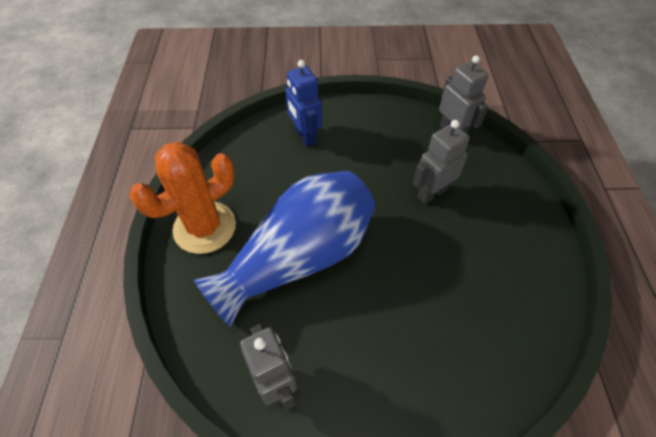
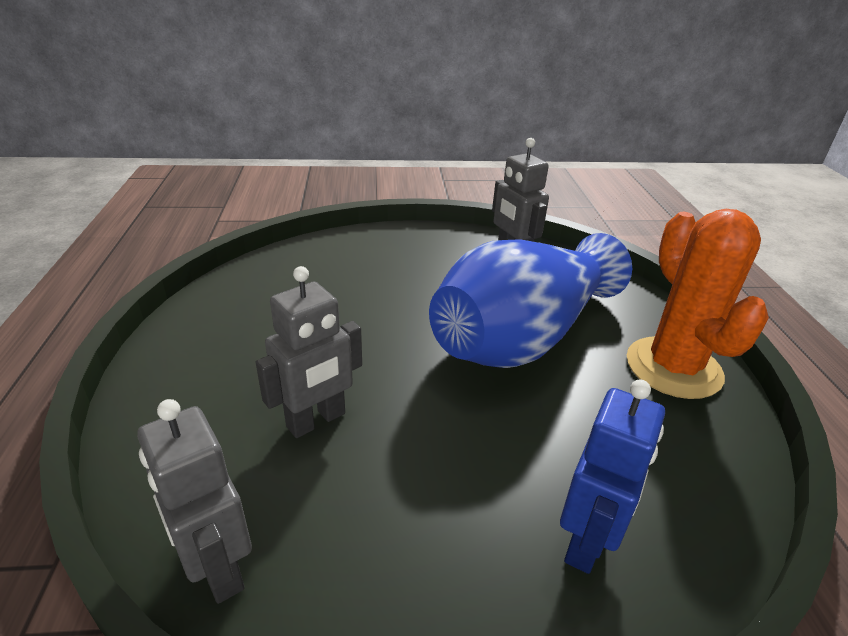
camera: 175 degrees right, 20 degrees down
(205, 227) = (673, 367): orange cactus -> orange cactus turned 60 degrees counterclockwise
(305, 136) = (587, 541): blue robot -> blue robot turned 60 degrees clockwise

